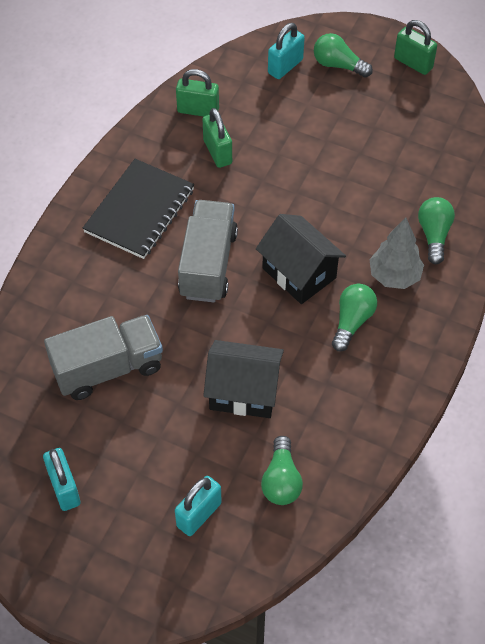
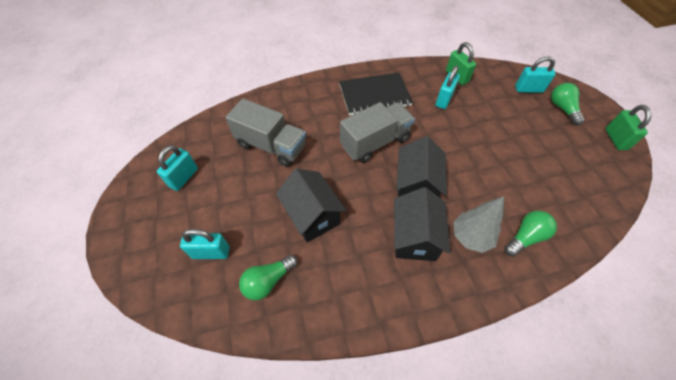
camera: 50 degrees right, 0 degrees up
(217, 152) = (444, 100): green padlock -> turquoise padlock
(352, 321) = (414, 237): green light bulb -> black house

